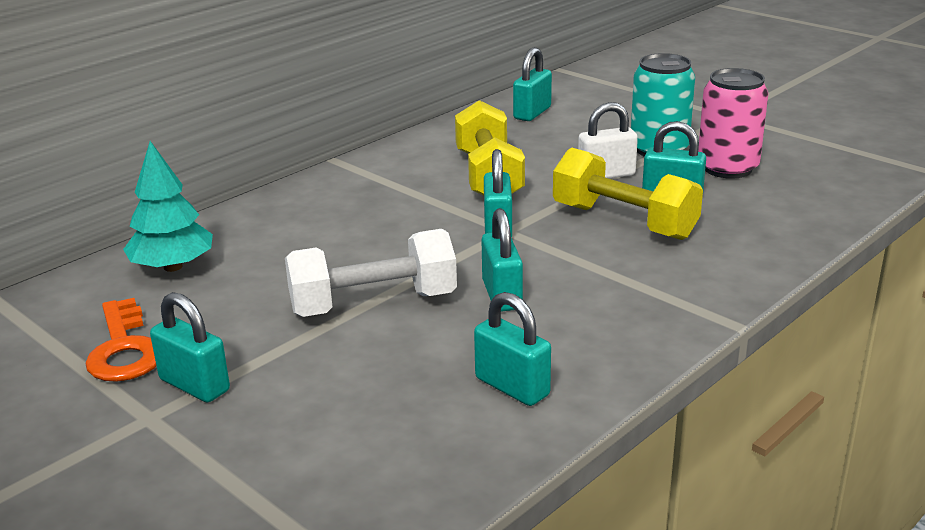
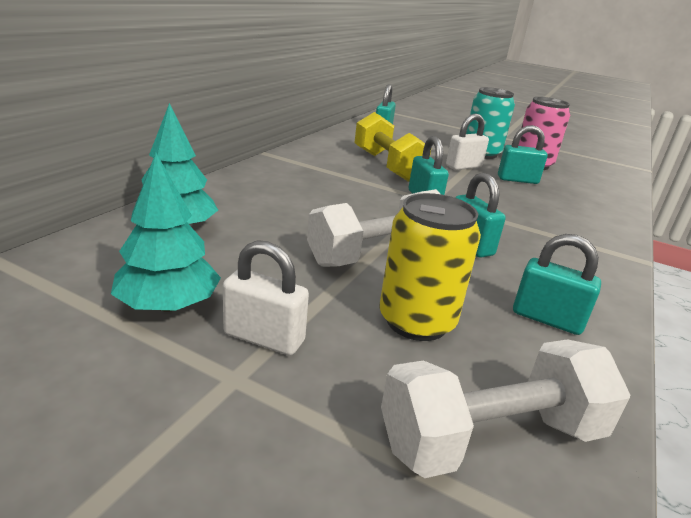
camera: 20 degrees left, 0 degrees up
(124, 349) = (168, 305): orange key -> turquoise tree
(194, 385) = (264, 338): turquoise padlock -> white padlock
(342, 486) = (491, 437): none -> white dumbbell
(358, 380) = (416, 321): none -> yellow can
(624, 222) = (504, 195): yellow dumbbell -> none

